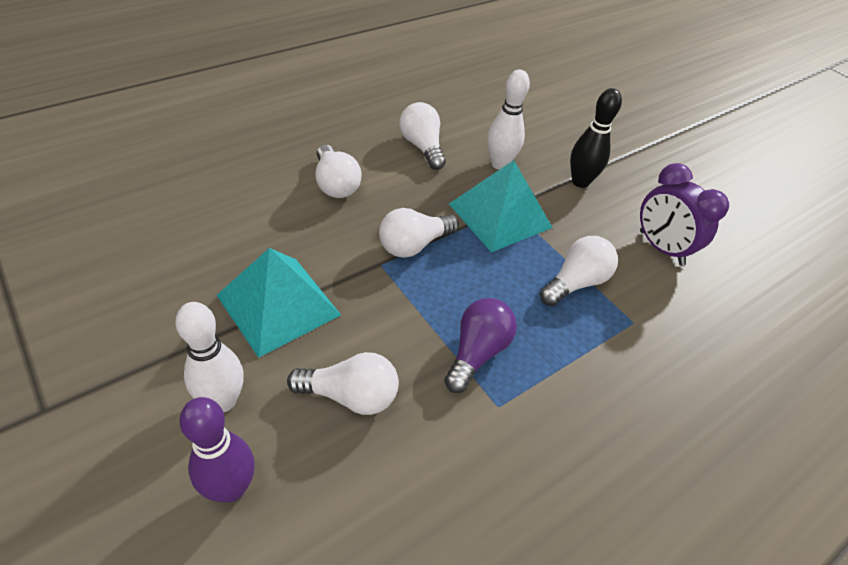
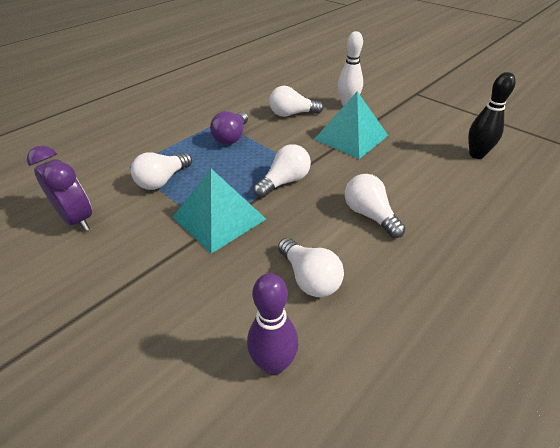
camera: 175 degrees right, 5 degrees down
(231, 488) = (325, 88): purple bowling pin -> purple bowling pin (274, 364)
(499, 164) = (220, 275): white bowling pin -> none
(580, 182) = (130, 273): black bowling pin -> black bowling pin (476, 154)

